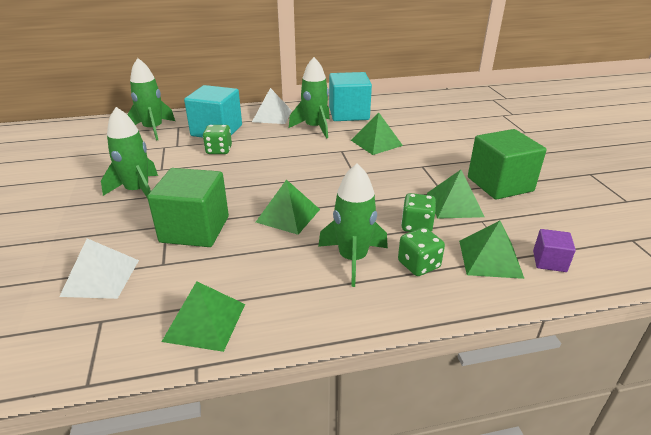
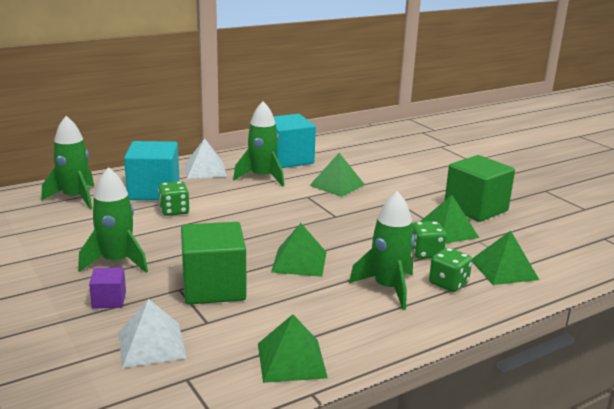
camera: 20 degrees left, 10 degrees down
(549, 261) = (551, 264): purple cube -> purple cube (109, 300)

